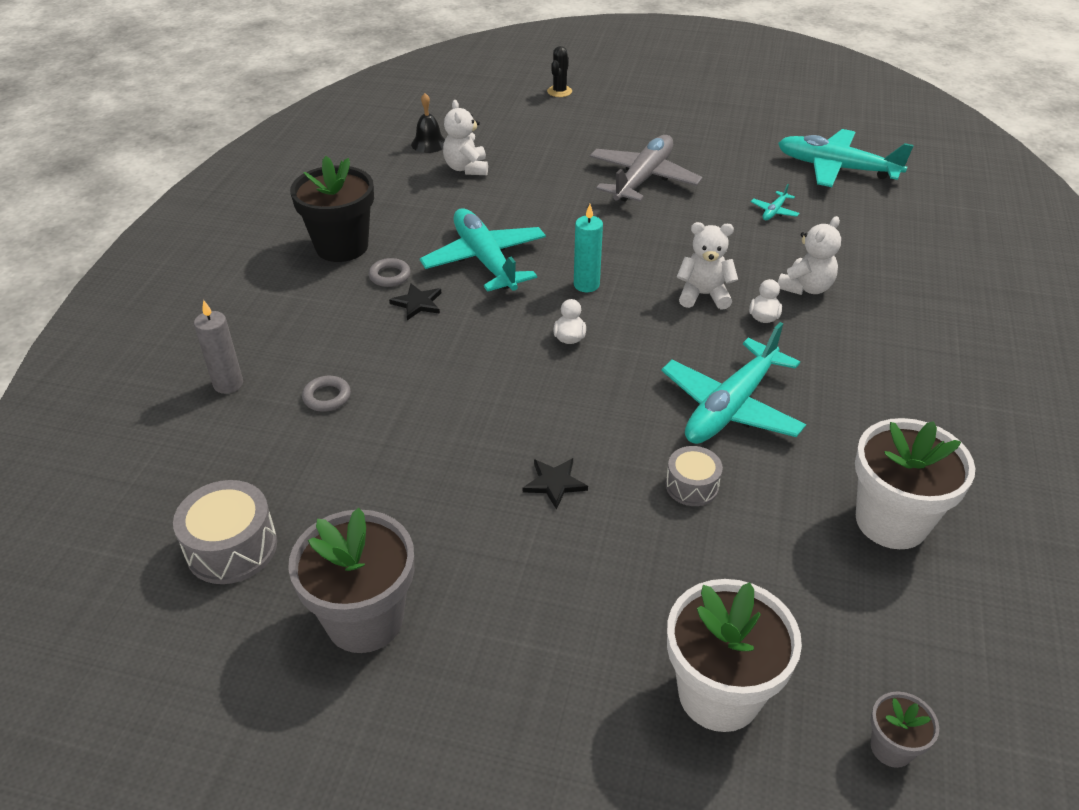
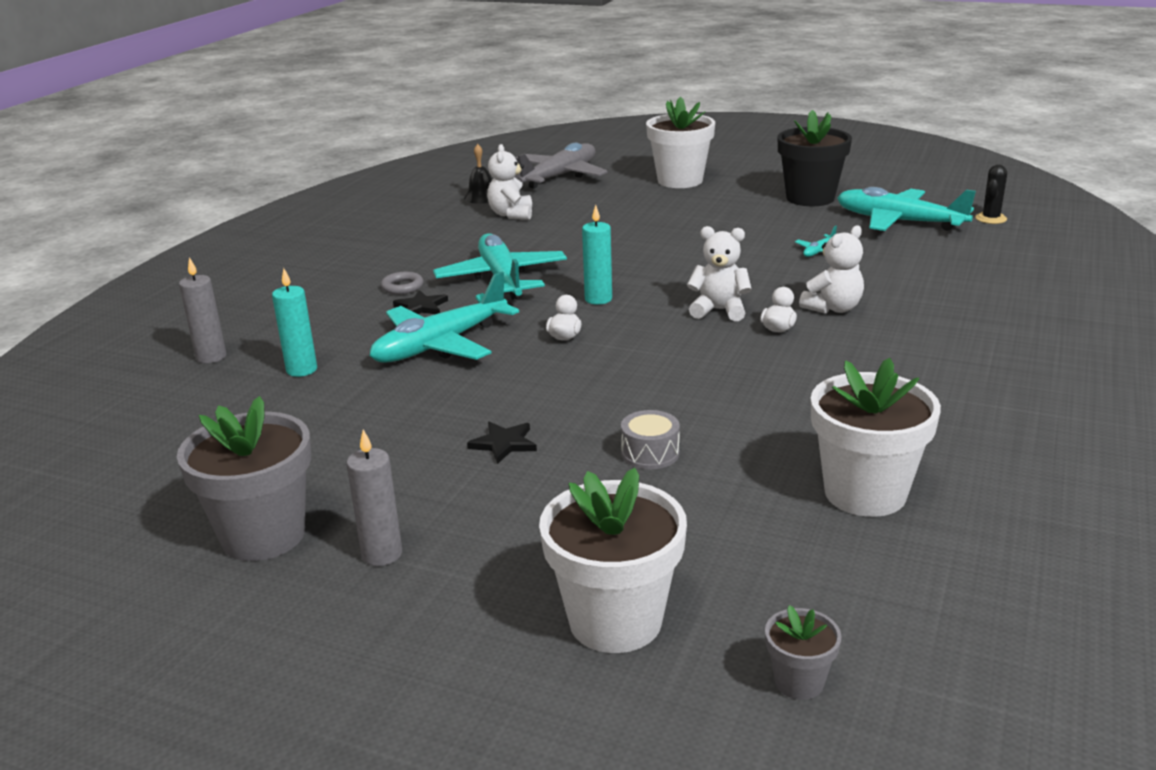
camera: 10 degrees right, 15 degrees down
(232, 547) = (158, 474): grey drum -> none
(327, 397) = (302, 370): grey ring -> turquoise candle
(342, 246) = (365, 265): black flower pot -> black flower pot (810, 198)
(485, 633) = (382, 554): none -> grey candle
(559, 91) = (627, 164): black cactus -> black cactus (990, 219)
(617, 115) = (680, 181): none -> white flower pot
(643, 179) = (688, 225): grey plane -> grey plane (559, 176)
(731, 406) = (716, 394): turquoise plane -> turquoise plane (440, 345)

